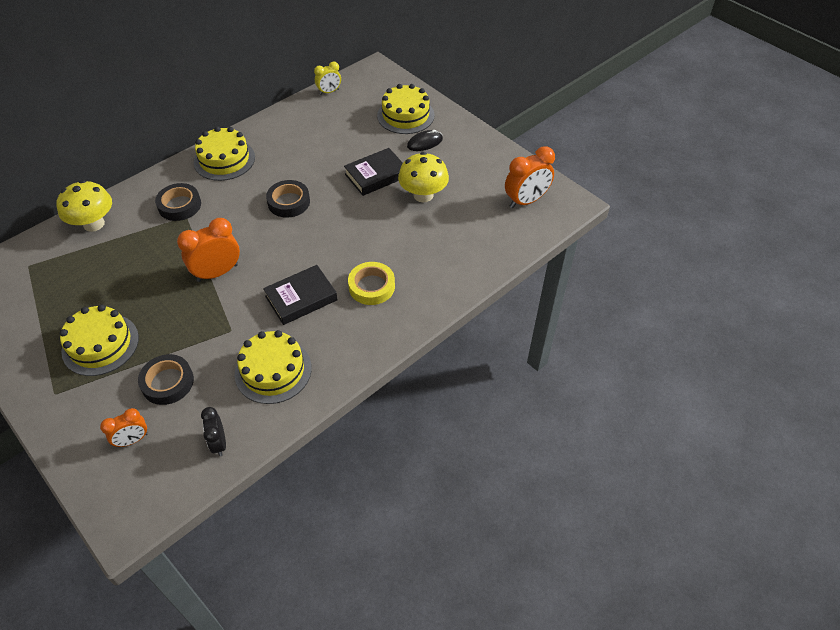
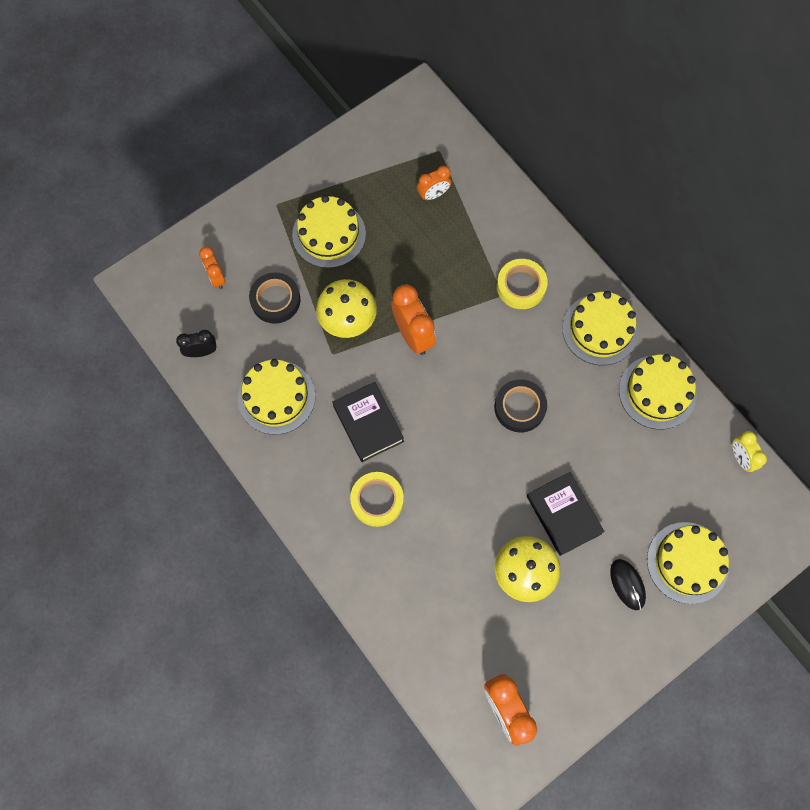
camera: 95 degrees right, 20 degrees up
(75, 267) = (433, 195): none -> orange clock
(94, 224) = (497, 202): yellow mushroom -> yellow mushroom (348, 320)
(179, 205) = (521, 286): black tape -> yellow tape
(278, 130) = (657, 392): none -> yellow cake

